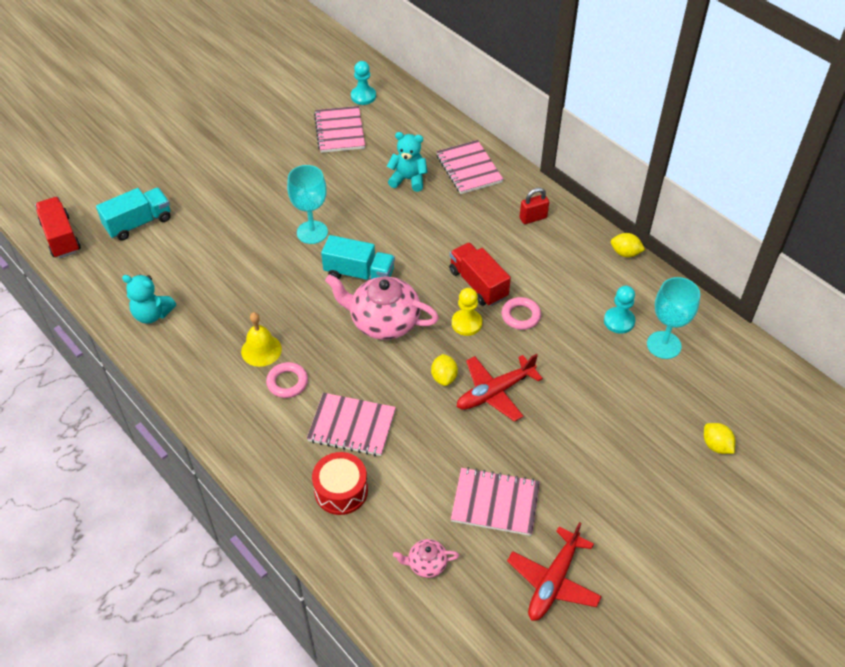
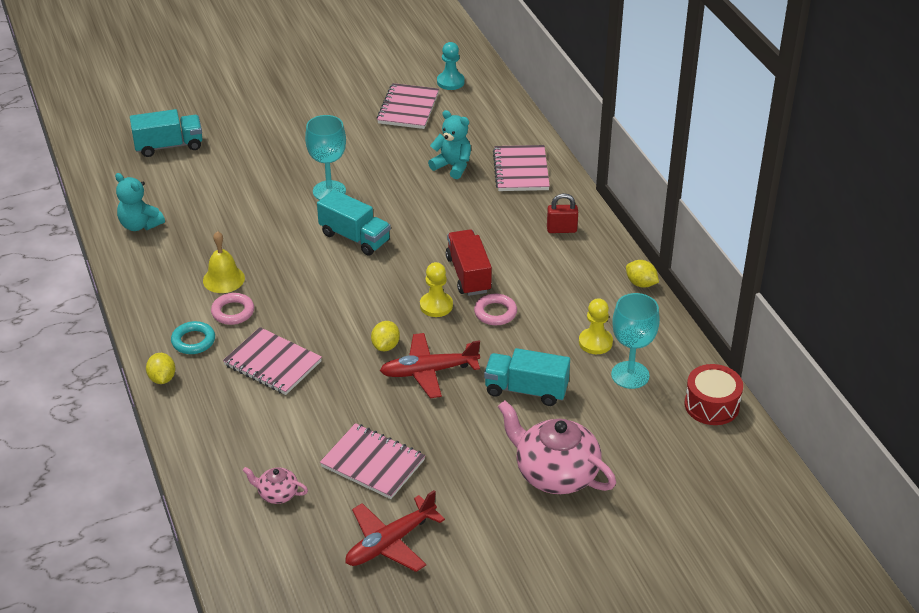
camera: 20 degrees right, 10 degrees down
(61, 237) = (92, 142): red truck -> none
(266, 424) = (193, 341): none -> turquoise ring
(341, 491) = (232, 413): red drum -> red drum (711, 405)
(383, 321) = (354, 284): pink teapot -> pink teapot (555, 473)
(587, 386) = (526, 390): none -> turquoise truck
(619, 321) = (595, 342): turquoise pawn -> yellow pawn
(716, 445) = (629, 476): yellow lemon -> yellow lemon (162, 378)

